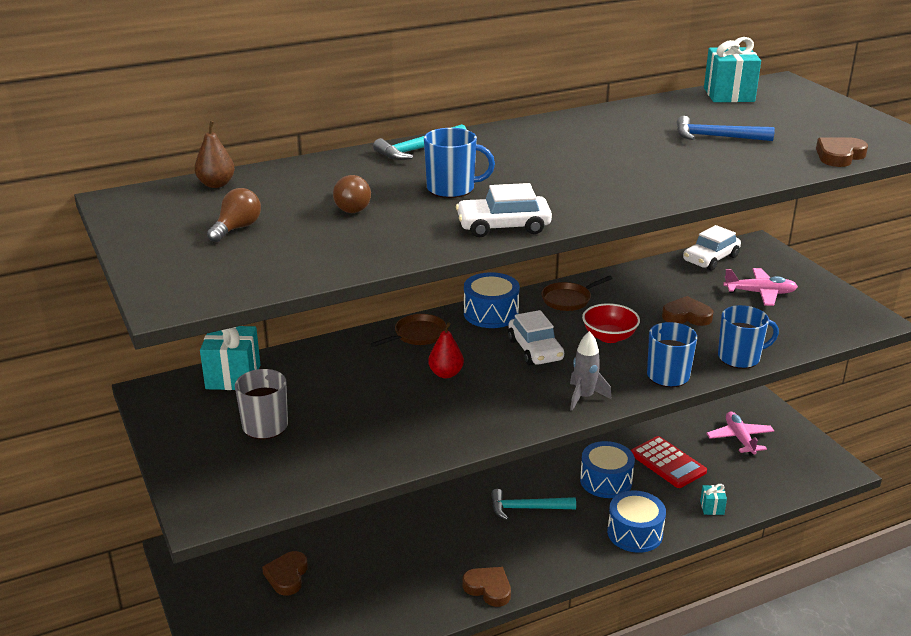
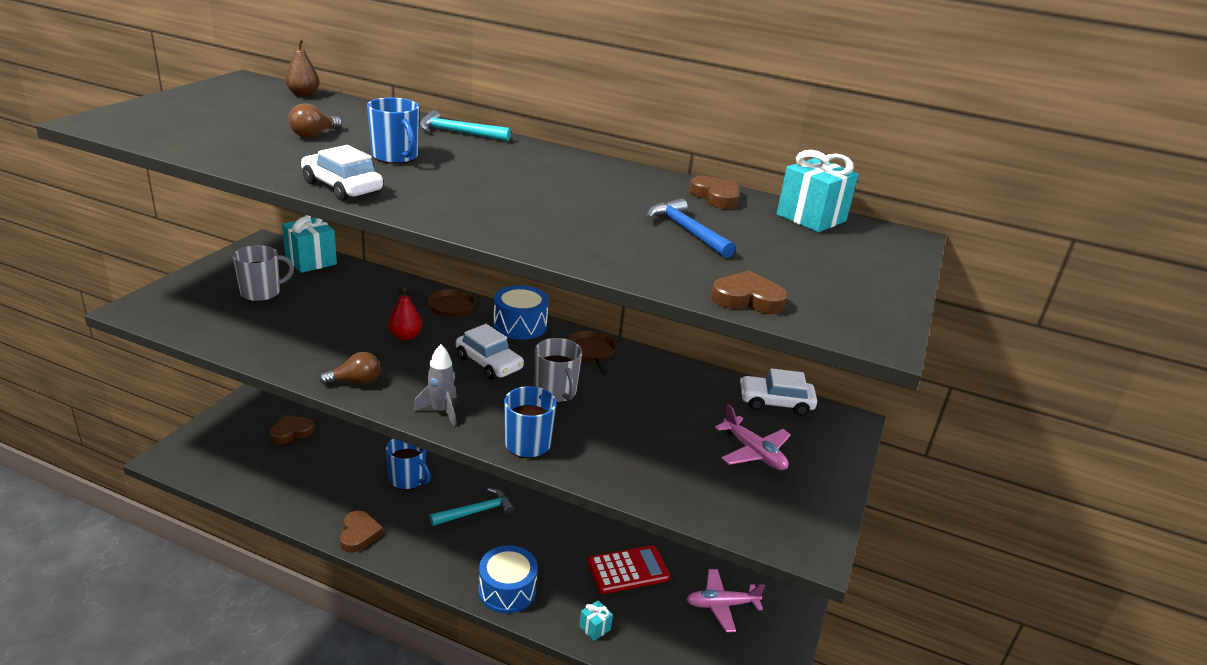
camera: 45 degrees right, 0 degrees up
(237, 228) = (234, 114): brown light bulb -> brown light bulb (355, 382)
(527, 508) = (476, 512): turquoise hammer -> turquoise hammer turned 105 degrees clockwise
(535, 350) = (489, 363): white car -> white car turned 75 degrees counterclockwise
(568, 299) = (591, 352): brown pan -> brown pan turned 60 degrees clockwise
(606, 481) = (559, 542): blue drum -> none
(609, 337) = (556, 392): red bowl -> grey mug
(668, 463) = (627, 570): red calculator -> red calculator turned 120 degrees counterclockwise
(686, 316) = (648, 422): brown heart -> brown heart (716, 197)
(739, 438) = (721, 605): pink plane -> pink plane turned 135 degrees counterclockwise
(740, 357) = (612, 477): blue mug -> blue mug (408, 479)

